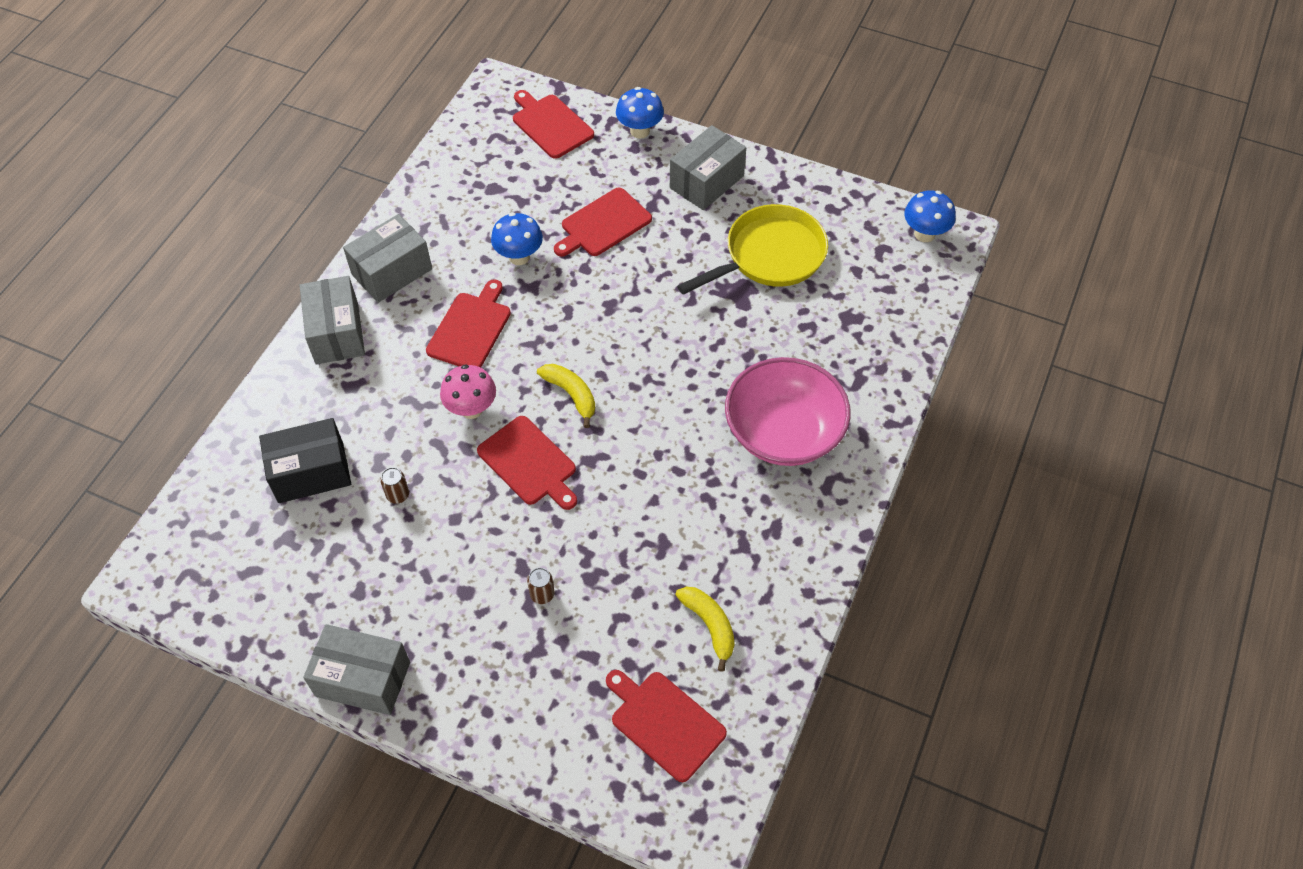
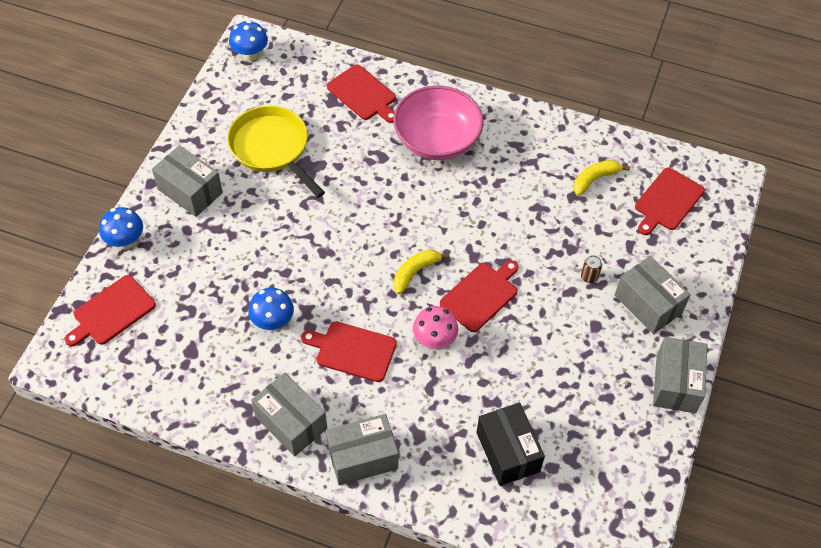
camera: 95 degrees left, 0 degrees up
(398, 495) = (520, 383): brown can -> none
(490, 664) = (648, 304): none -> grey box
(603, 224) = (236, 262): red cutting board -> red cutting board (363, 94)

